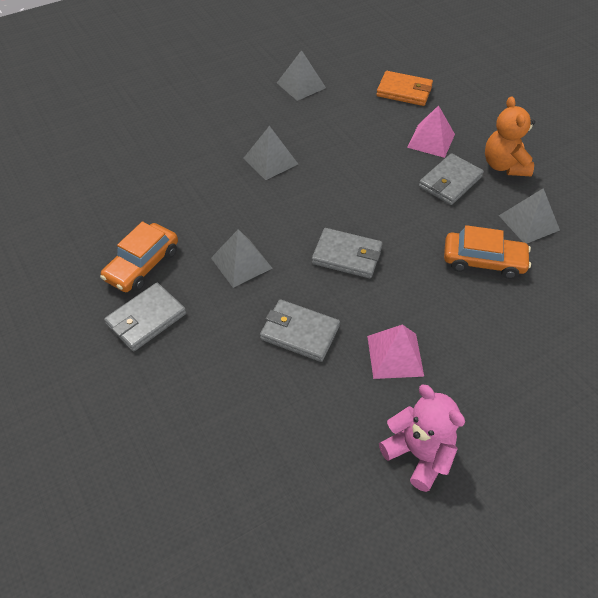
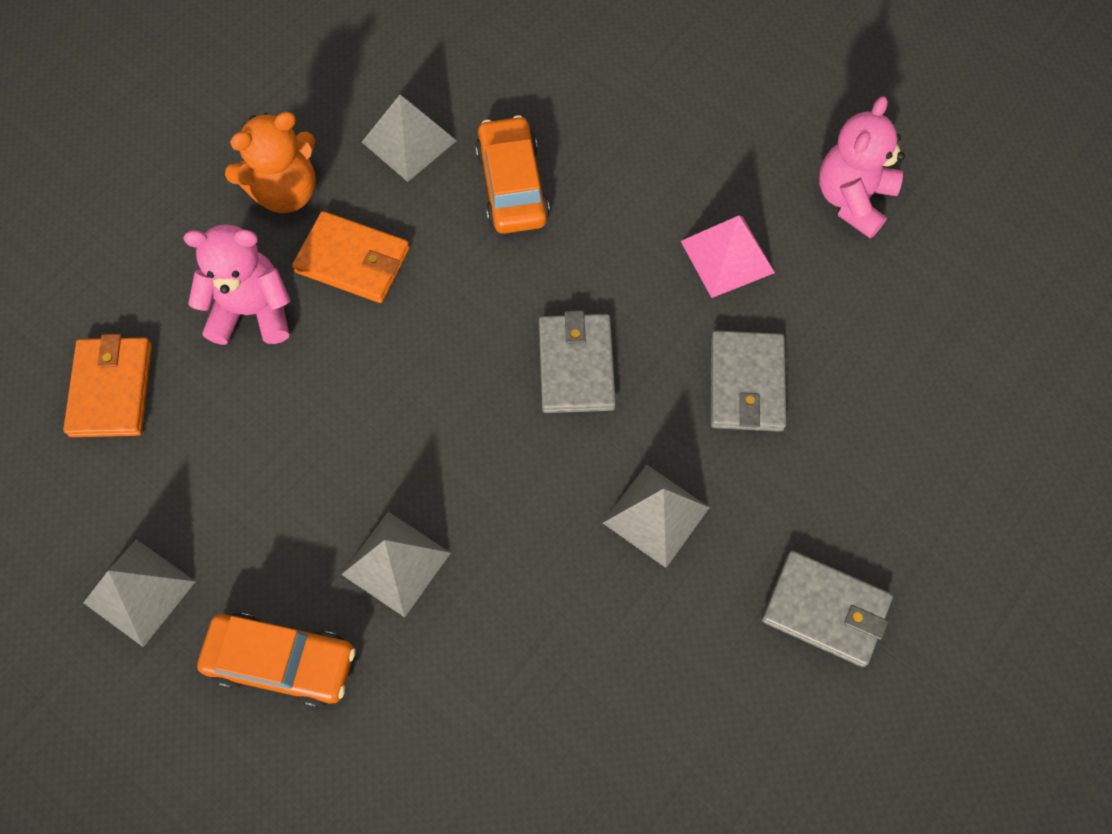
camera: 110 degrees left, 15 degrees up
(142, 265) = (728, 672): orange car -> orange car (282, 662)
(431, 140) = (252, 311): pink pyramid -> pink teddy bear
(450, 182) = (353, 260): grey wallet -> orange wallet

